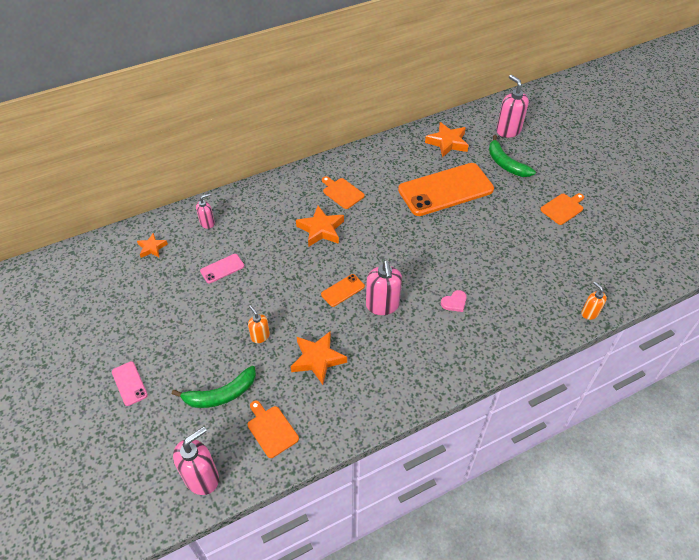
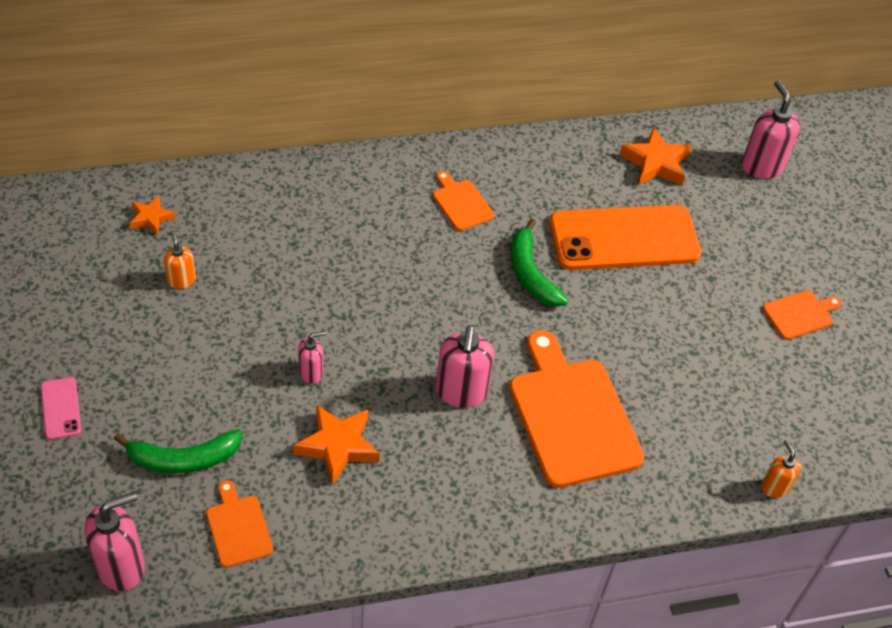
camera: 10 degrees right, 0 degrees up
(207, 223) = (243, 200): pink soap dispenser -> pink soap dispenser (311, 372)
(222, 268) = (243, 275): pink phone -> none
(260, 336) = (266, 390): orange soap dispenser -> orange soap dispenser (181, 280)
(321, 229) = (409, 253): orange star -> none
(342, 290) = (410, 354): orange phone -> none
(454, 302) = (572, 416): pink heart -> orange cutting board
(505, 164) = (736, 220): green banana -> green banana (531, 273)

